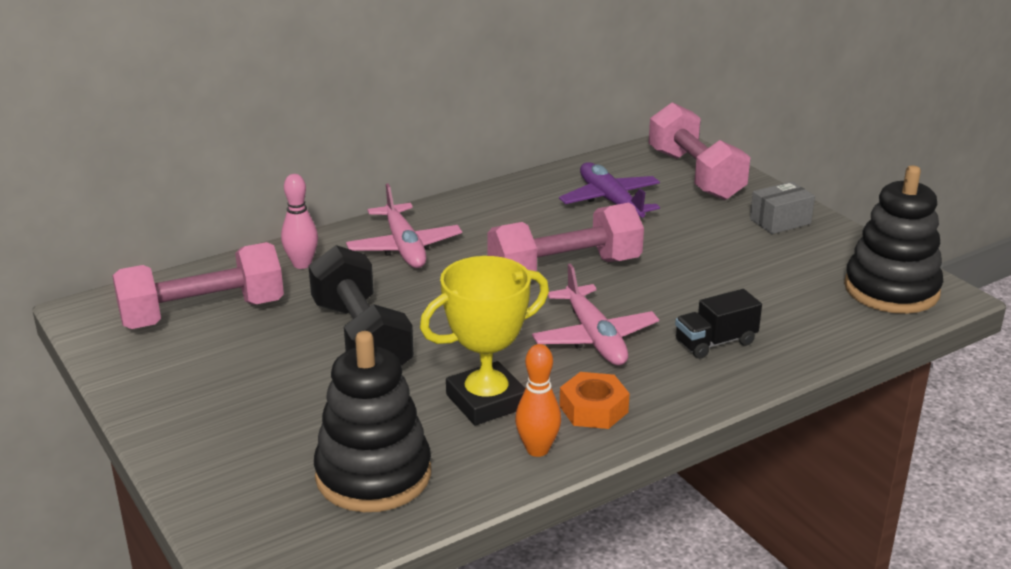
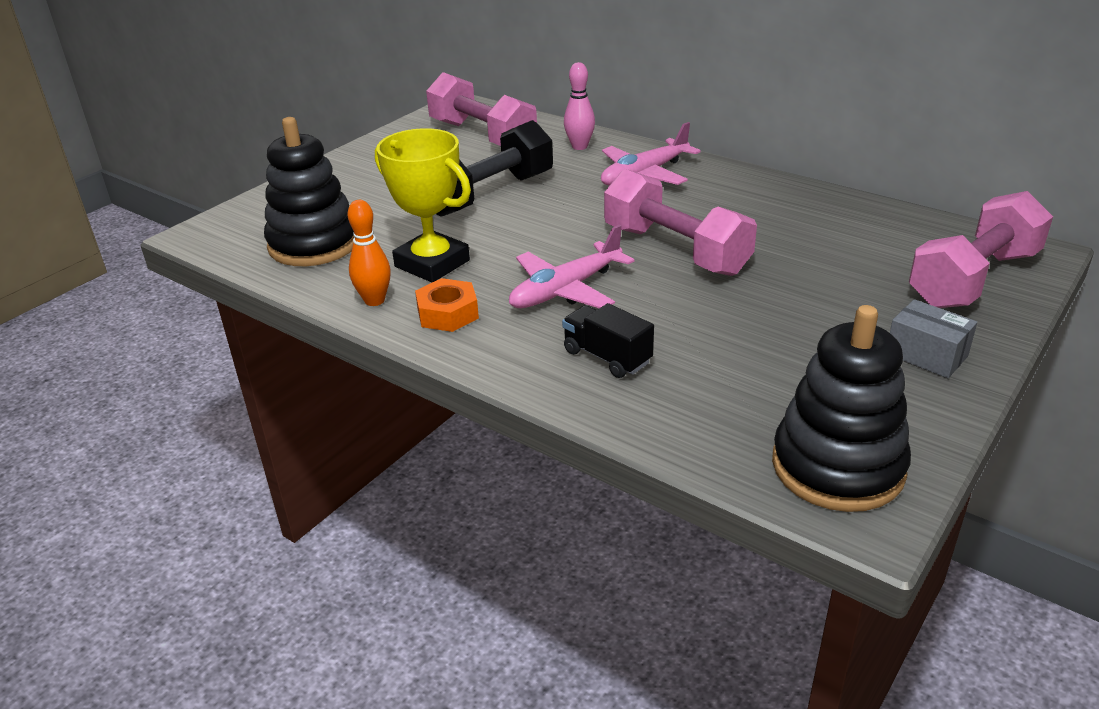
camera: 70 degrees right, 5 degrees up
(610, 201) = (843, 244): purple plane -> none

